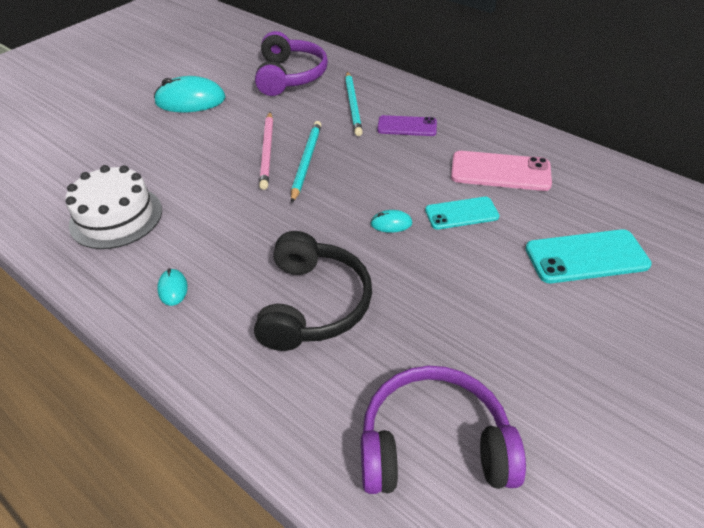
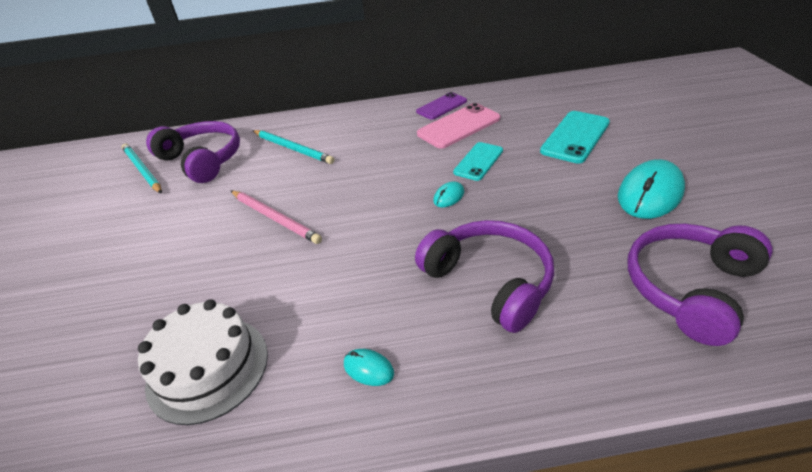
camera: 45 degrees left, 5 degrees down
(190, 100) = (127, 231): turquoise mouse -> turquoise mouse (650, 194)
(306, 162) = (320, 203): turquoise pencil -> turquoise pencil (142, 170)
(313, 304) = (489, 281): black headphones -> purple headphones
(407, 126) = (356, 138): purple phone -> purple phone (442, 106)

